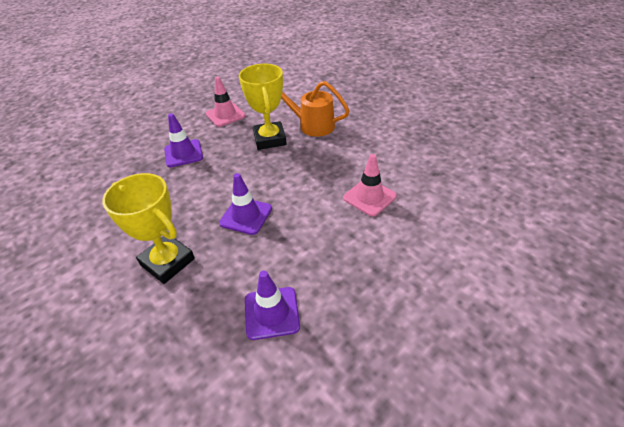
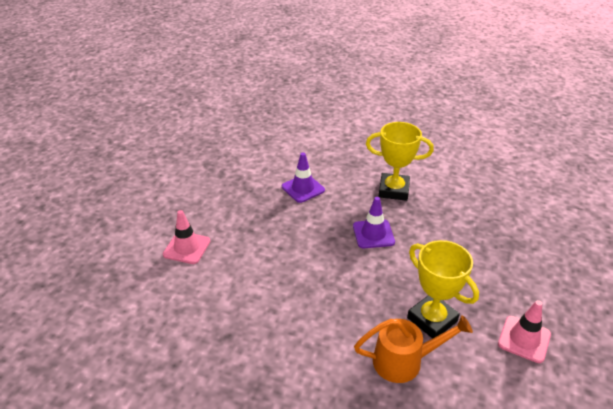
camera: 150 degrees right, 5 degrees down
(183, 153) = (496, 269): purple traffic cone -> none
(369, 197) = (282, 285): pink traffic cone -> pink traffic cone (187, 248)

